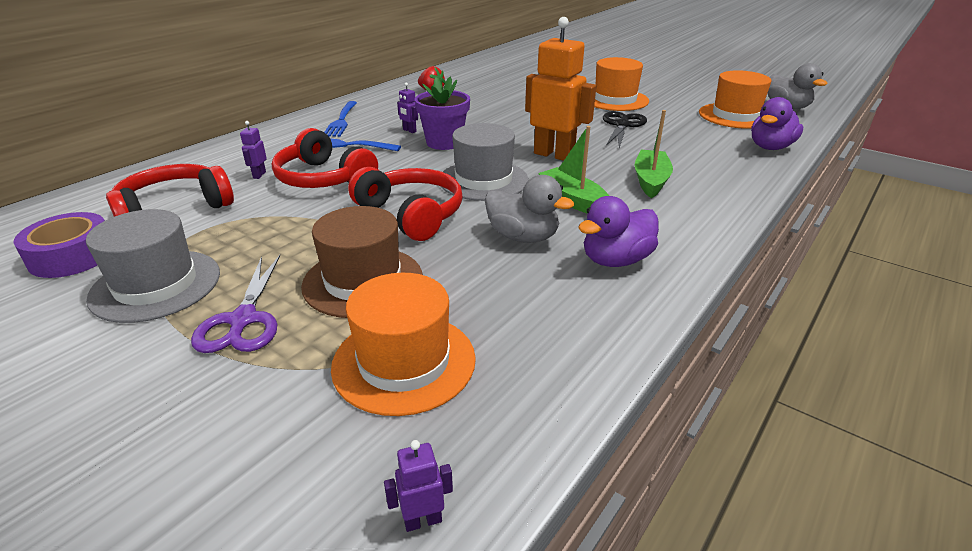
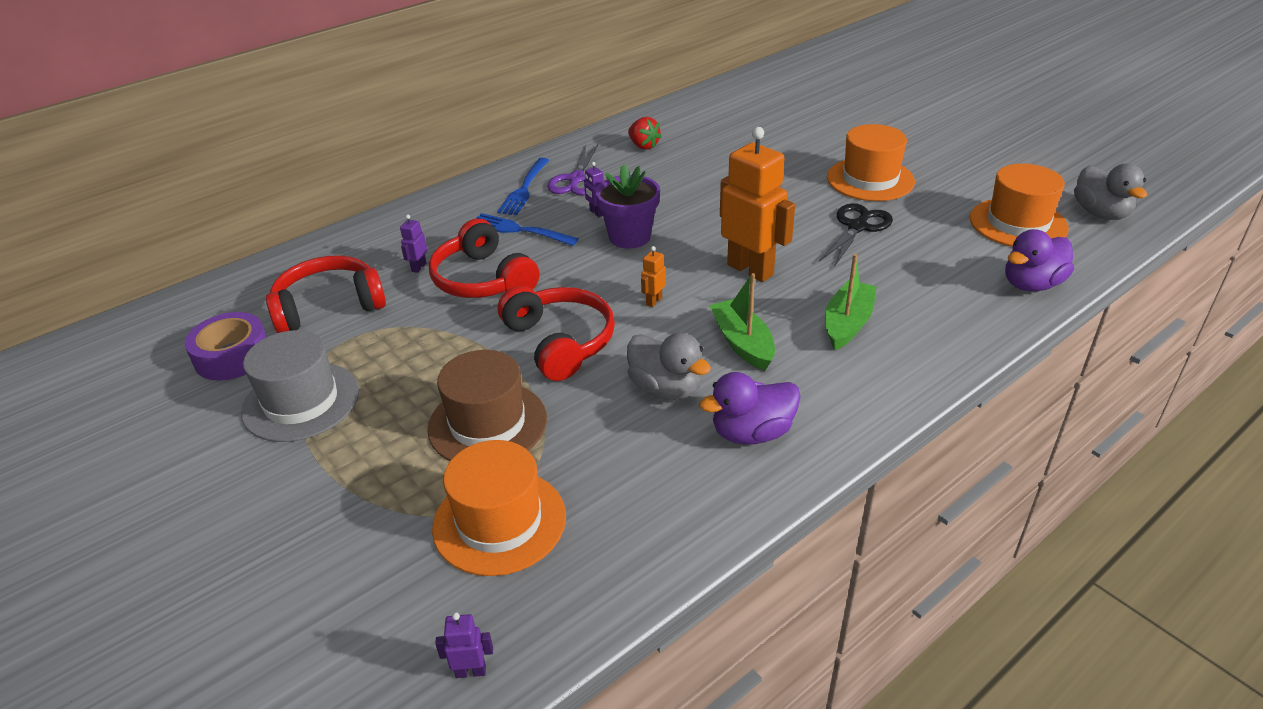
camera: 15 degrees right, 5 degrees up
(243, 320) = (370, 453): purple scissors -> purple scissors (576, 179)
(483, 180) = (654, 301): grey hat -> orange robot

